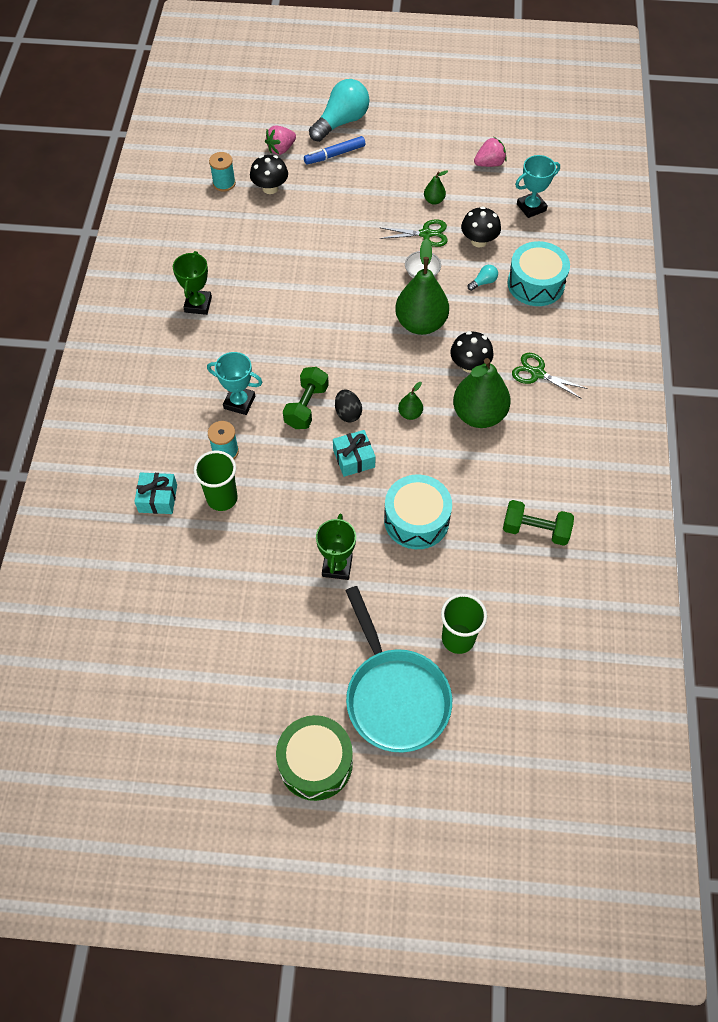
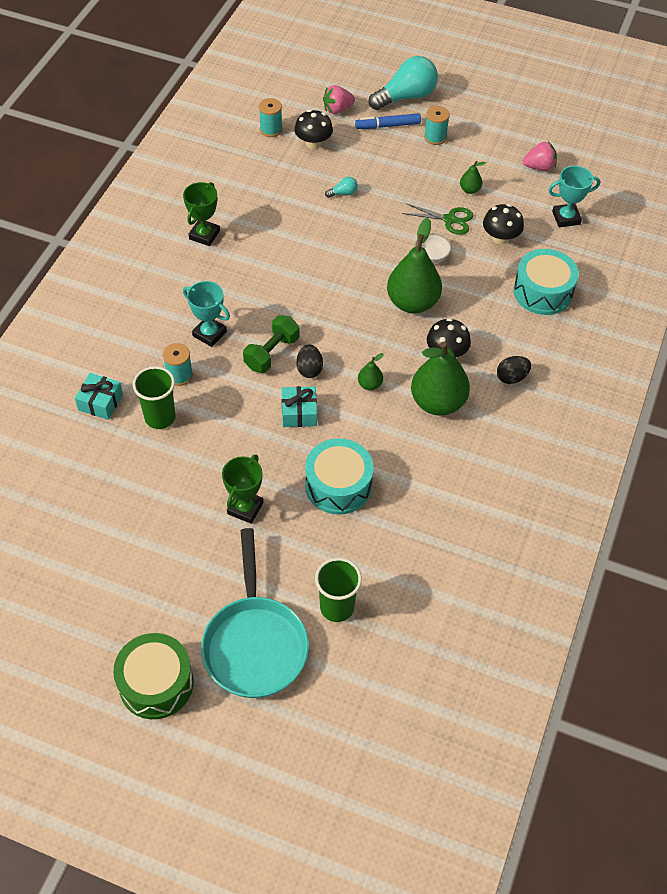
camera: 15 degrees right, 5 degrees down
(383, 156) = (435, 137): none -> turquoise spool
(483, 282) = (490, 278): turquoise light bulb -> turquoise light bulb (343, 193)
(535, 530) = (453, 526): green dumbbell -> none
(537, 373) = (511, 377): green scissors -> black egg

